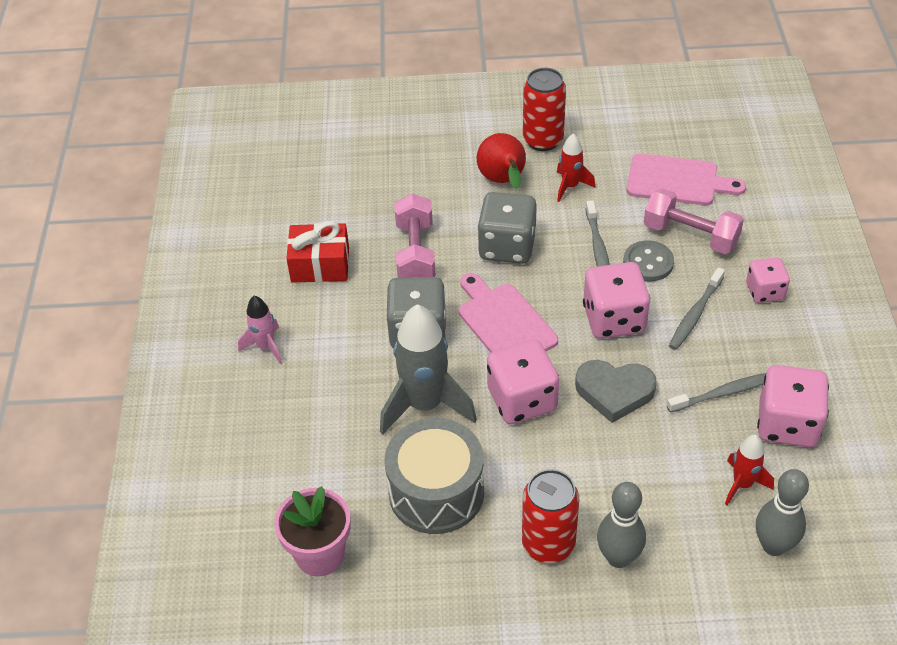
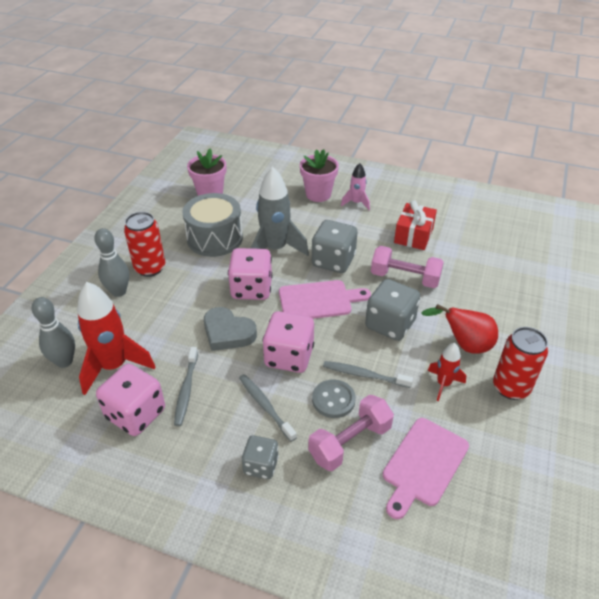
camera: 110 degrees right, 5 degrees down
(260, 401) = (318, 194): none -> pink flower pot
(614, 392) = (228, 333): grey heart -> grey heart turned 90 degrees counterclockwise
(742, 484) = (114, 366): red rocket -> red rocket, size x1.89
(765, 291) = (261, 465): pink dice -> grey dice

